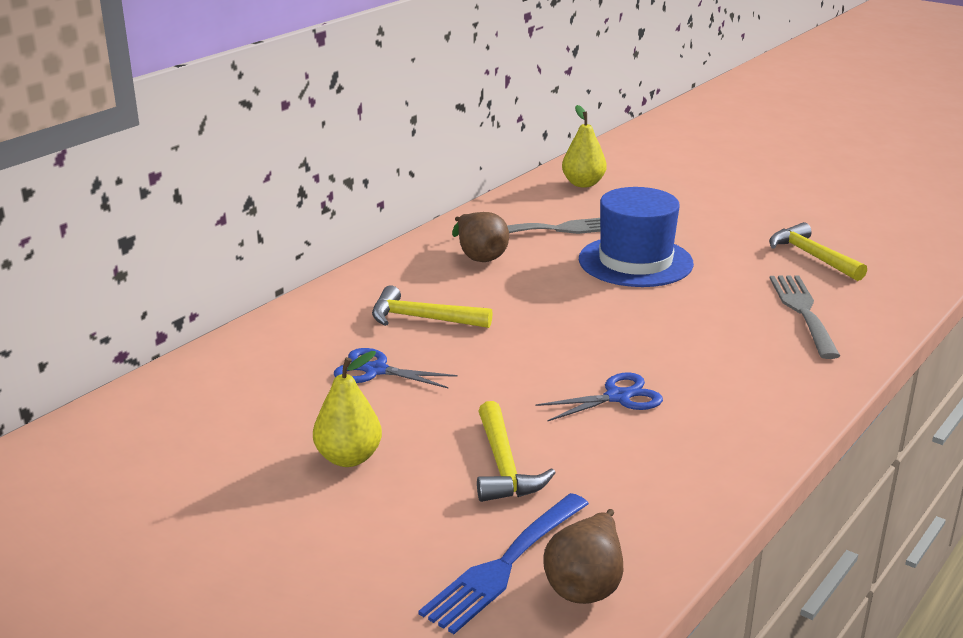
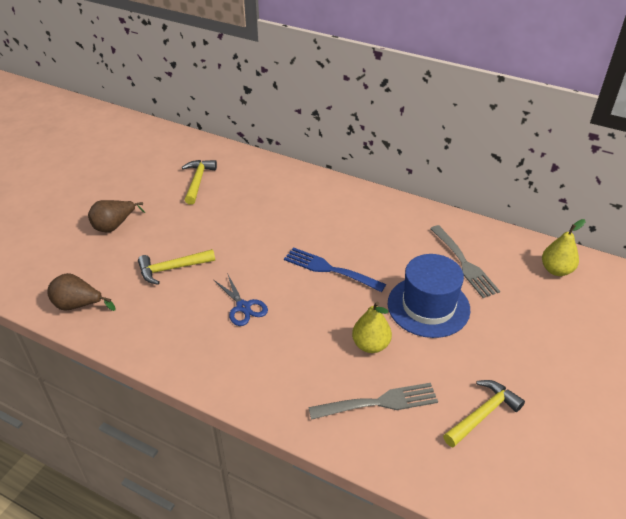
camera: 80 degrees right, 15 degrees up
(349, 458) = (177, 218): yellow pear -> yellow pear (370, 345)
(376, 370) = (257, 213): blue scissors -> none
(422, 318) = (317, 221): yellow hammer -> yellow hammer (198, 181)
(479, 256) = (407, 232): brown pear -> brown pear (114, 226)
(504, 566) = (94, 277): blue fork -> blue fork (329, 269)

